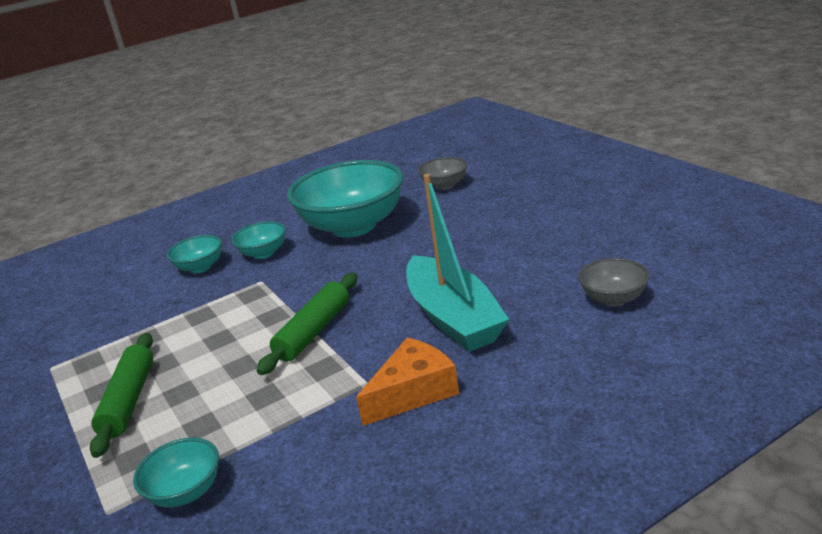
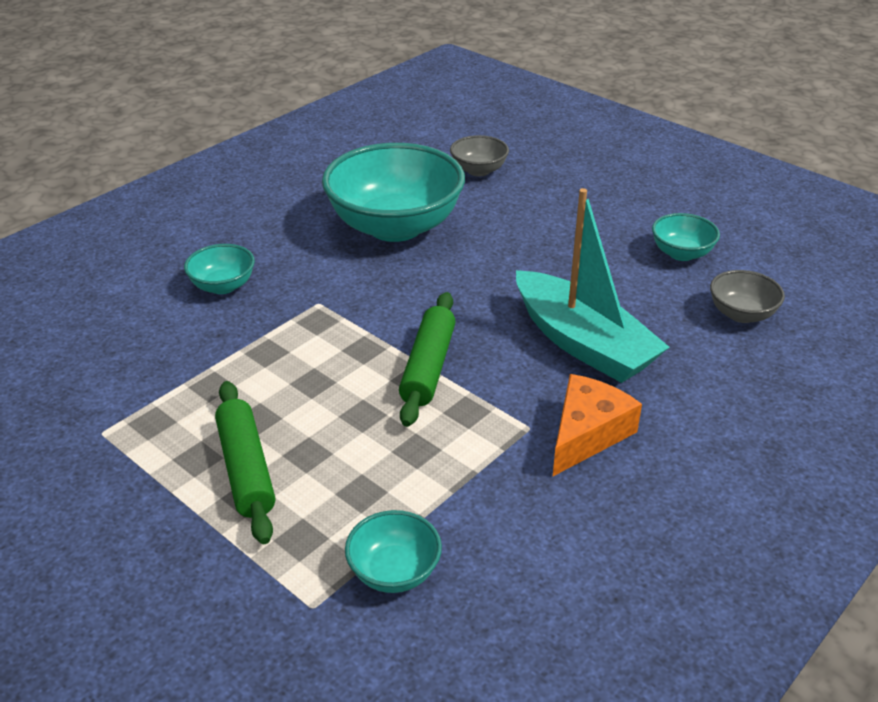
camera: 20 degrees left, 10 degrees up
(263, 253) = (298, 265): turquoise bowl -> turquoise bowl (681, 253)

